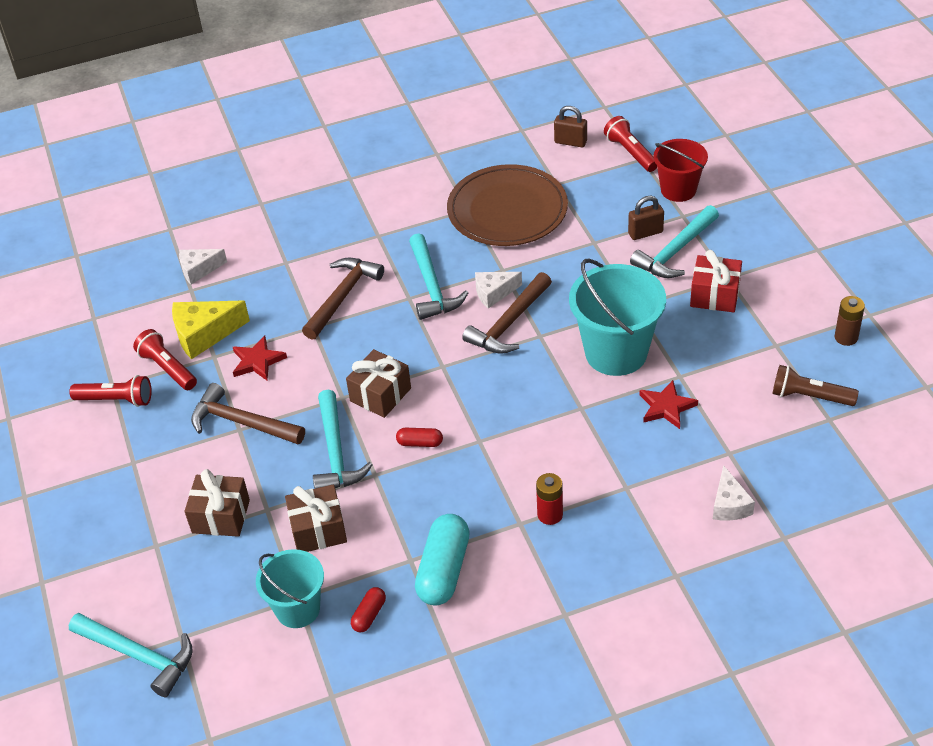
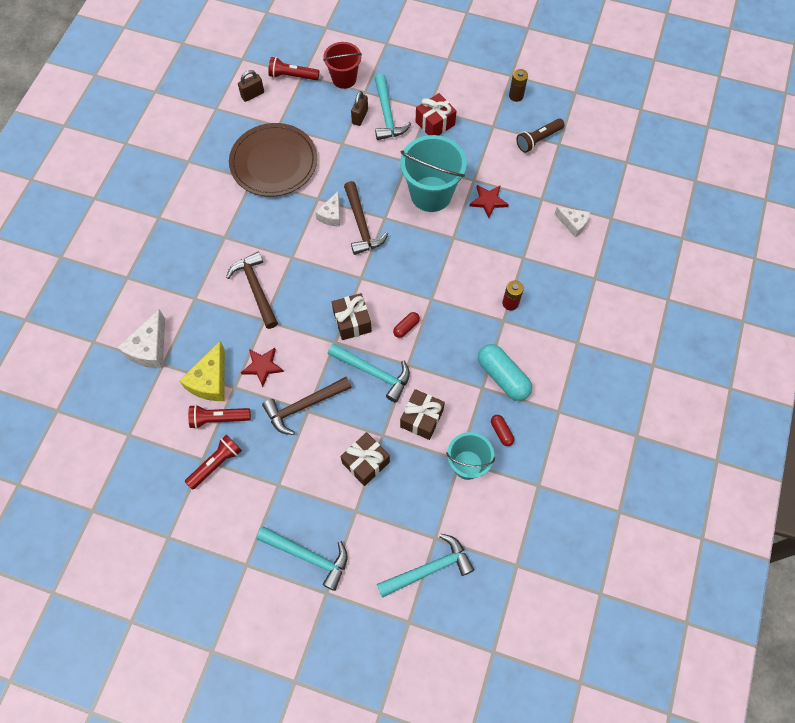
camera: 55 degrees left, 20 degrees up
(199, 270) = (150, 348): white cheese -> white cheese, size x1.55
(432, 286) = (294, 240): turquoise hammer -> turquoise hammer (308, 556)

